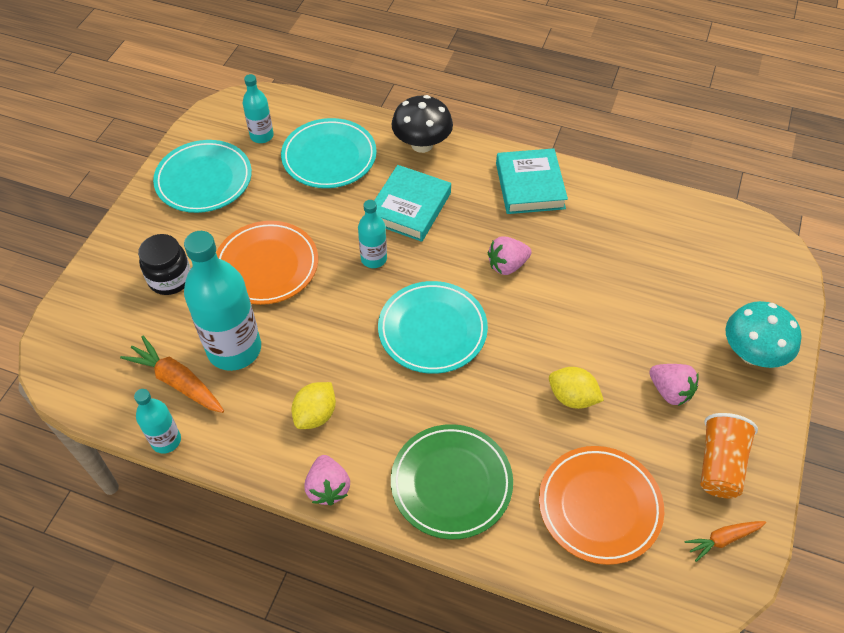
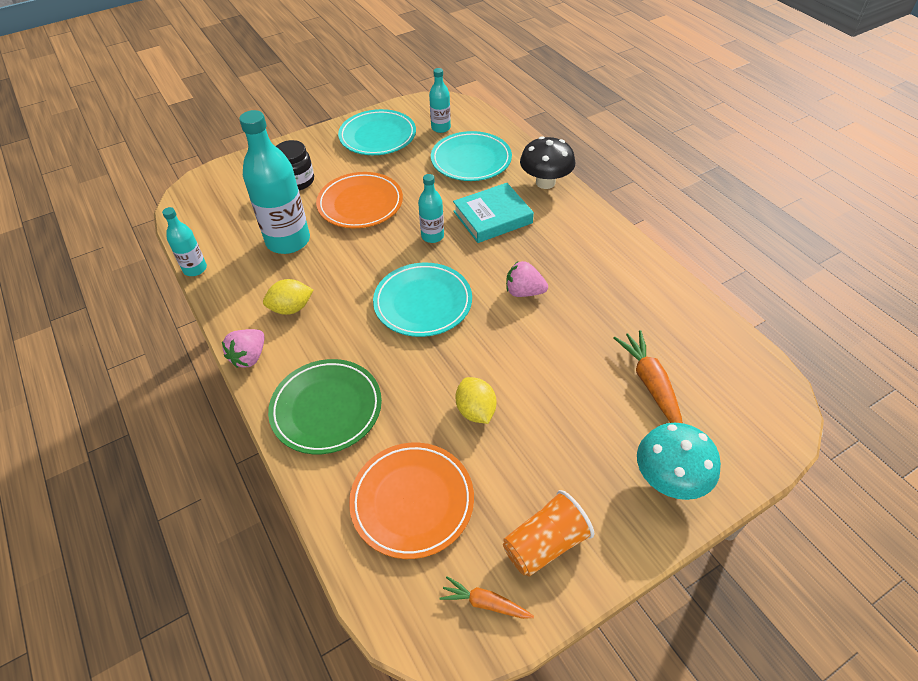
camera: 40 degrees right, 5 degrees down
(178, 382) = (237, 240): orange carrot -> orange carrot (650, 384)
(530, 186) = (600, 248): turquoise book -> none
(670, 391) = (561, 459): pink strawberry -> none

